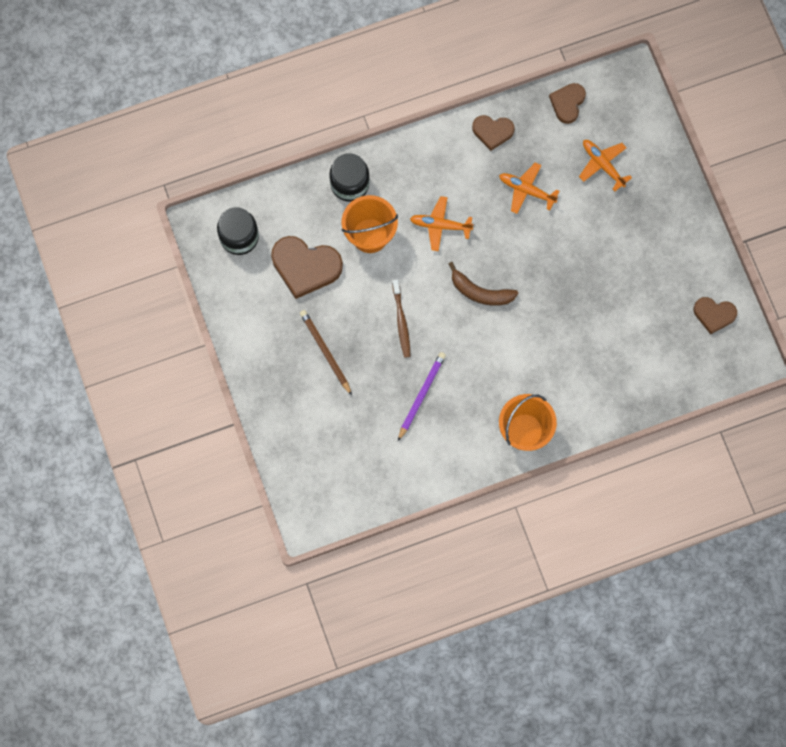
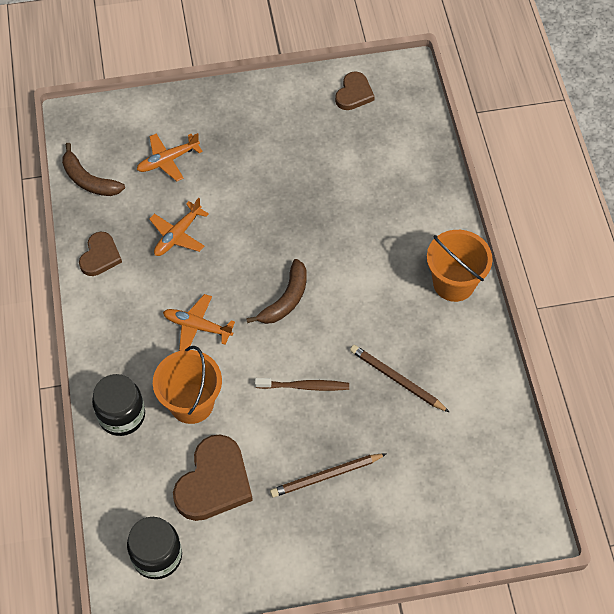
camera: 80 degrees left, 15 degrees down
(421, 395) = (397, 379): purple pencil -> brown pencil
(440, 225) = (197, 326): orange plane -> orange plane turned 90 degrees clockwise
(567, 103) = (88, 180): brown heart -> brown banana

